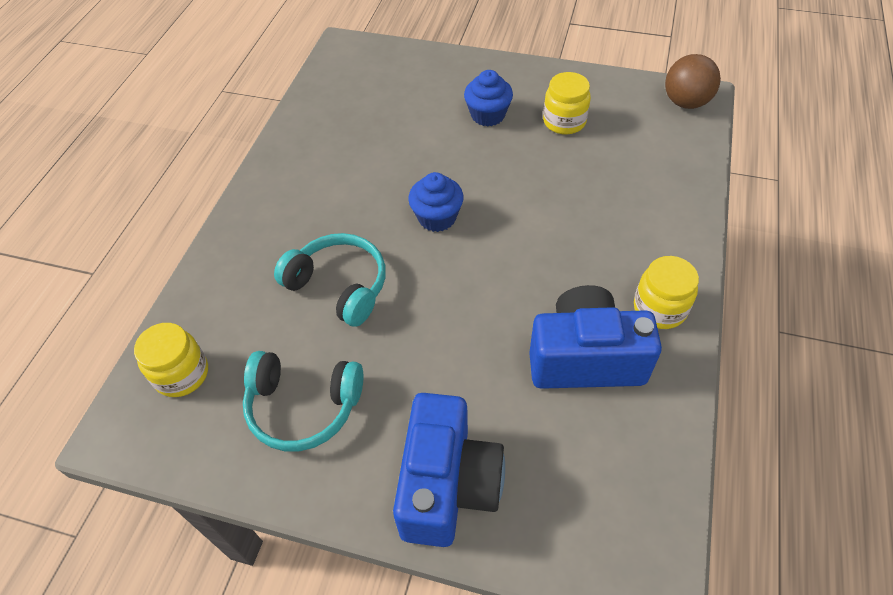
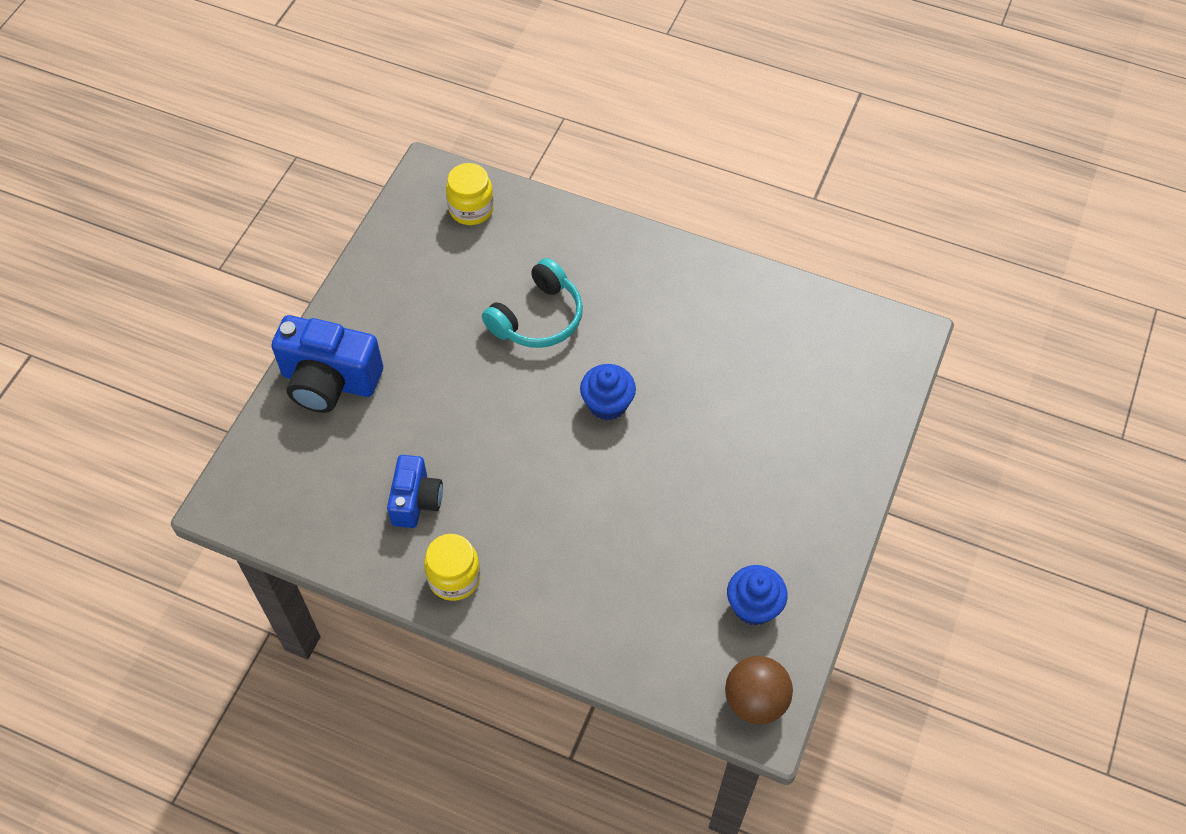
camera: 95 degrees right, 5 degrees up
(303, 407) = (421, 289): turquoise headphones -> none
(488, 115) = (759, 472): blue cupcake -> blue cupcake (753, 606)
(564, 122) = (737, 551): yellow jar -> none
(585, 358) = (416, 501): blue camera -> blue camera, size x0.61

